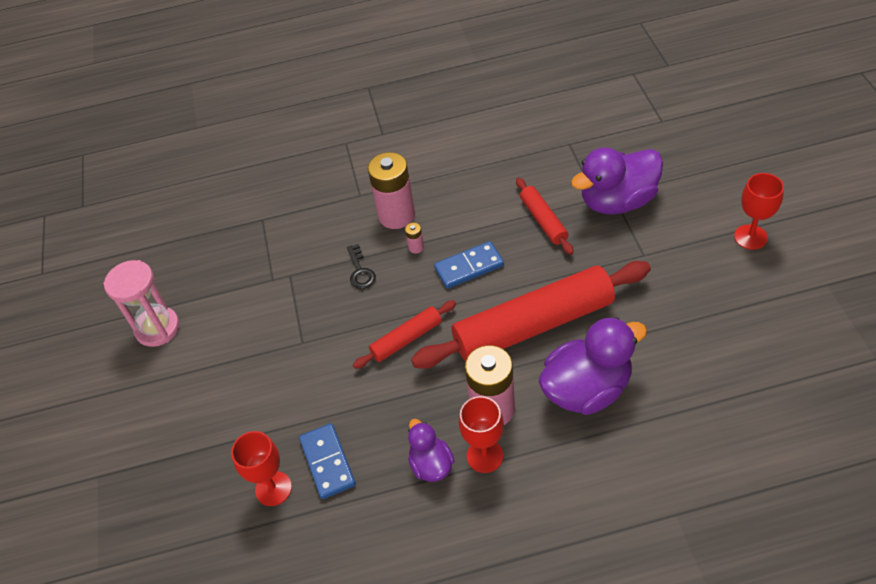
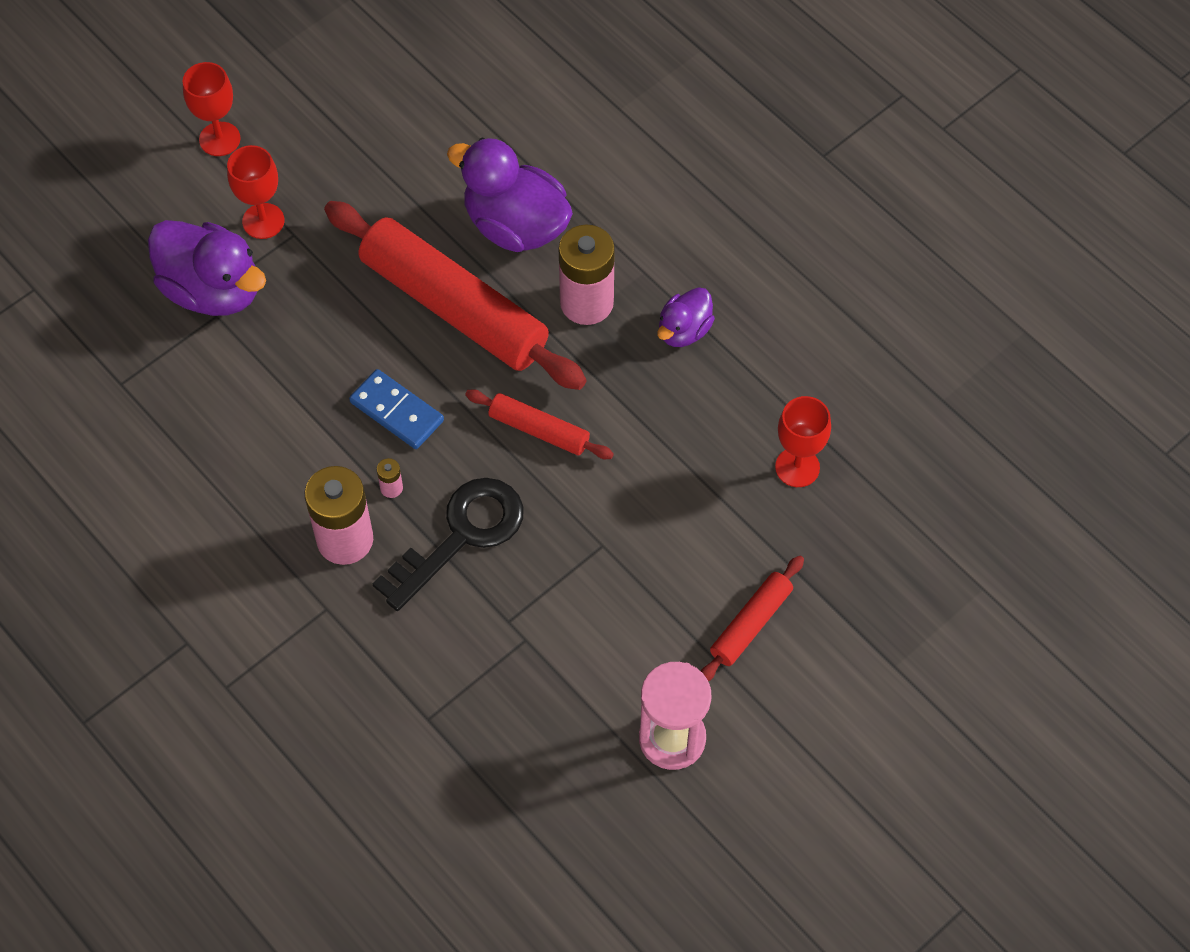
camera: 125 degrees left, 10 degrees up
(328, 462) = (737, 430): blue domino -> none
(360, 271) = (461, 535): black key -> black key, size x2.07
(485, 456) = (646, 286): red goblet -> red goblet (263, 221)
(543, 220) = (281, 360): red rolling pin -> red rolling pin (751, 624)

